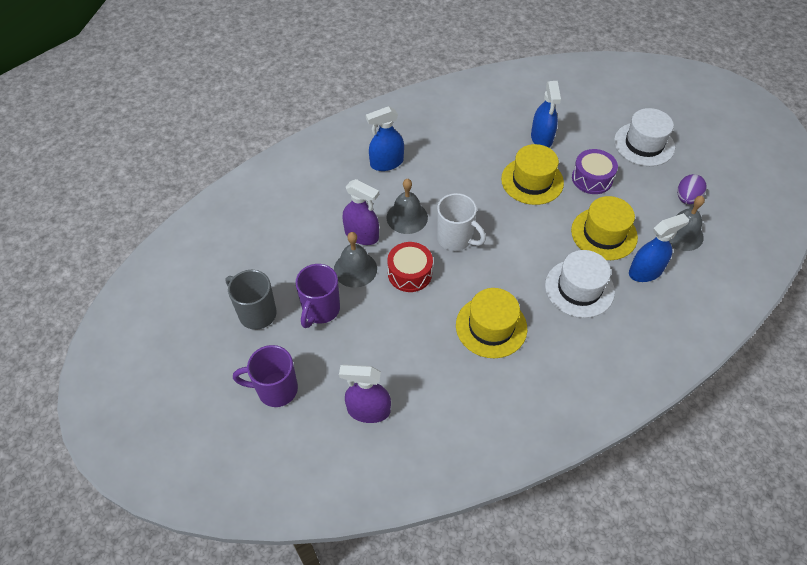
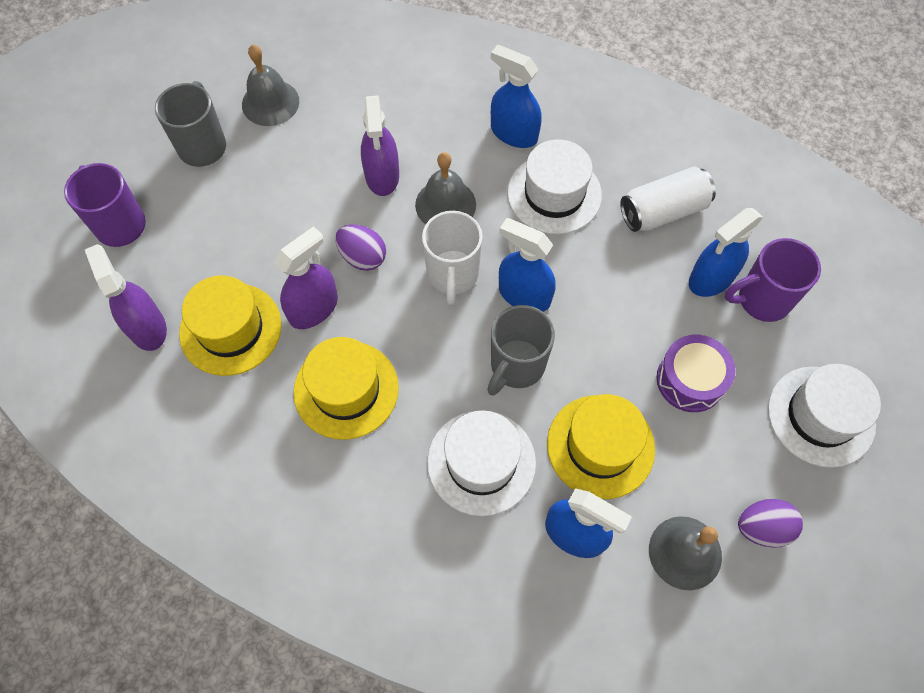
camera: 55 degrees right, 10 degrees up
(320, 310) = (248, 201): purple mug -> purple mug (762, 300)
(355, 269) = (328, 199): grey bell -> grey bell (270, 102)
(409, 273) = (363, 257): red drum -> purple egg
(425, 315) = (314, 308): none -> purple spray bottle
(440, 168) = (554, 194): none -> white hat
(488, 133) = (663, 211): none -> white can
(493, 215) = (524, 295): none -> blue spray bottle
(532, 181) = (622, 308): yellow hat -> yellow hat (230, 329)
(533, 242) = (516, 366): none -> grey mug

